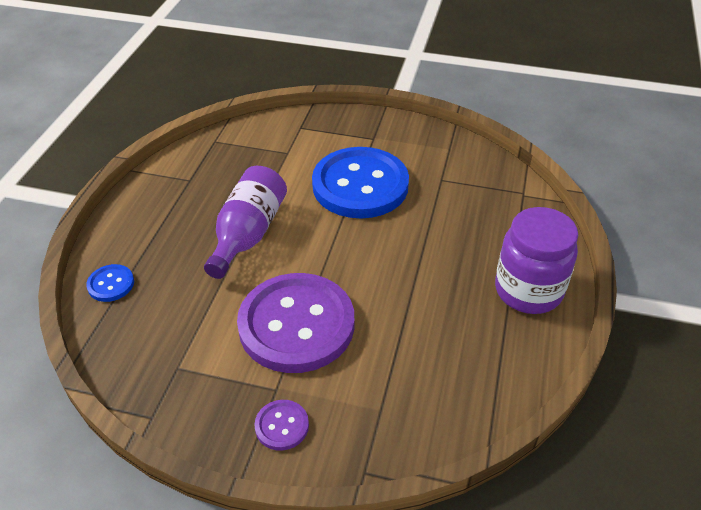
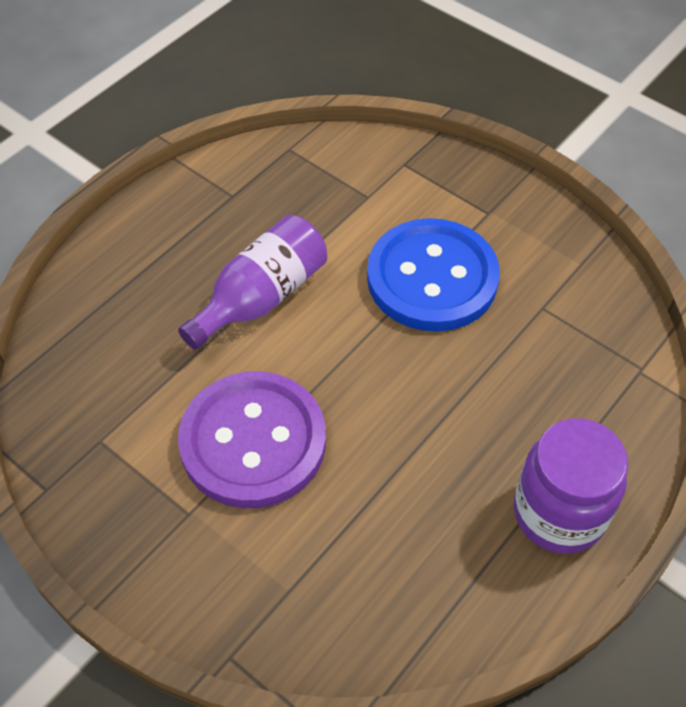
camera: 25 degrees right, 10 degrees up
(111, 284) = (81, 306): blue button -> none
(282, 426) = (171, 561): purple button -> none

